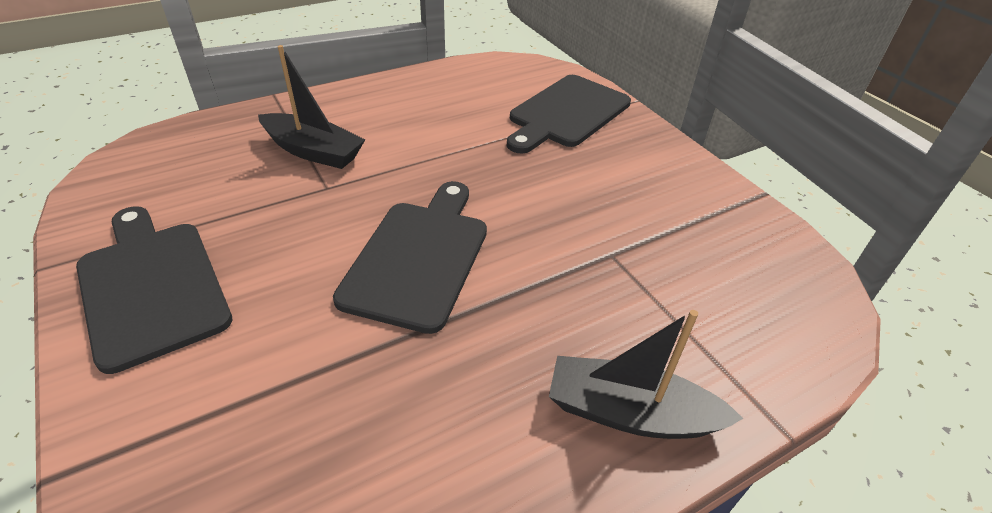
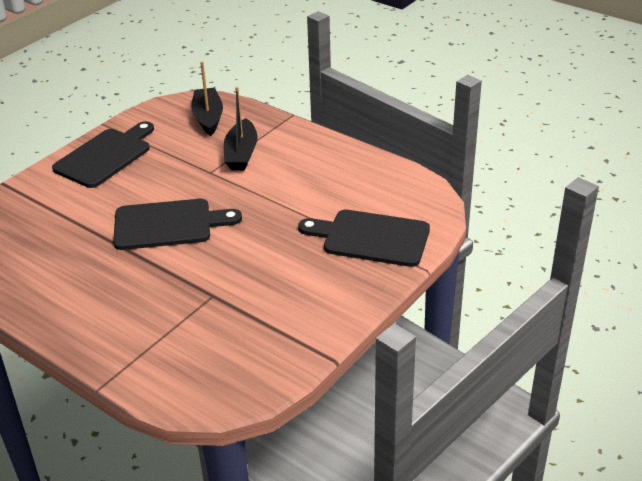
camera: 70 degrees right, 5 degrees down
(630, 413) = (91, 326): black boat -> black boat (208, 118)

